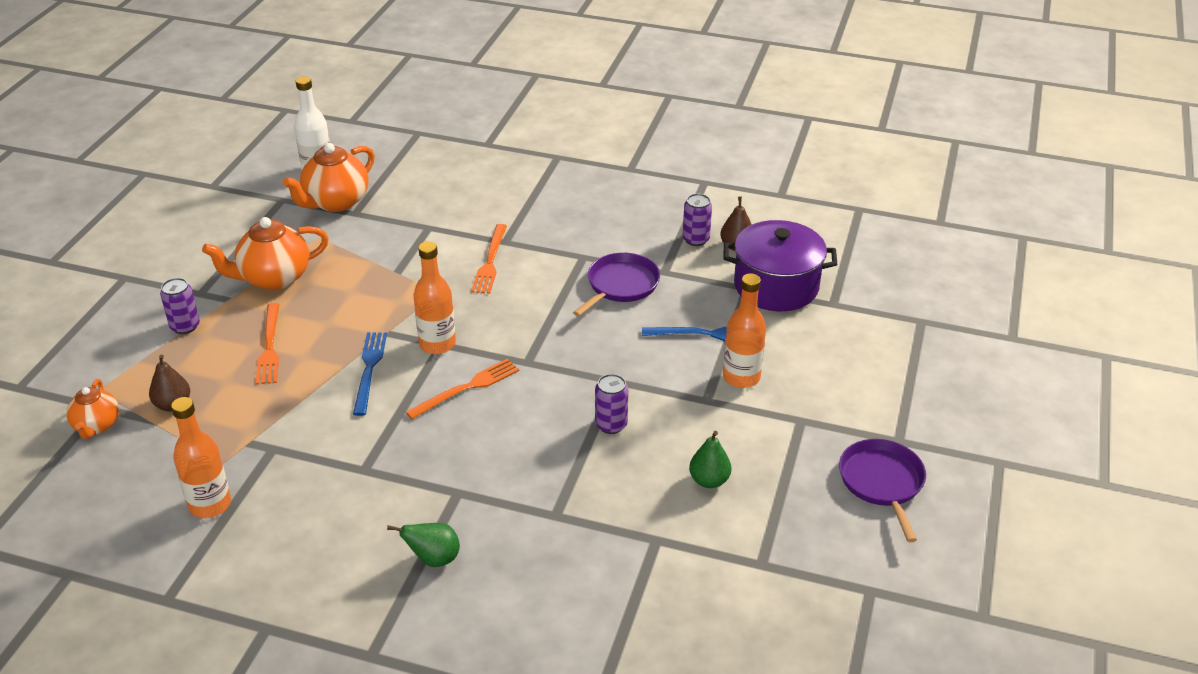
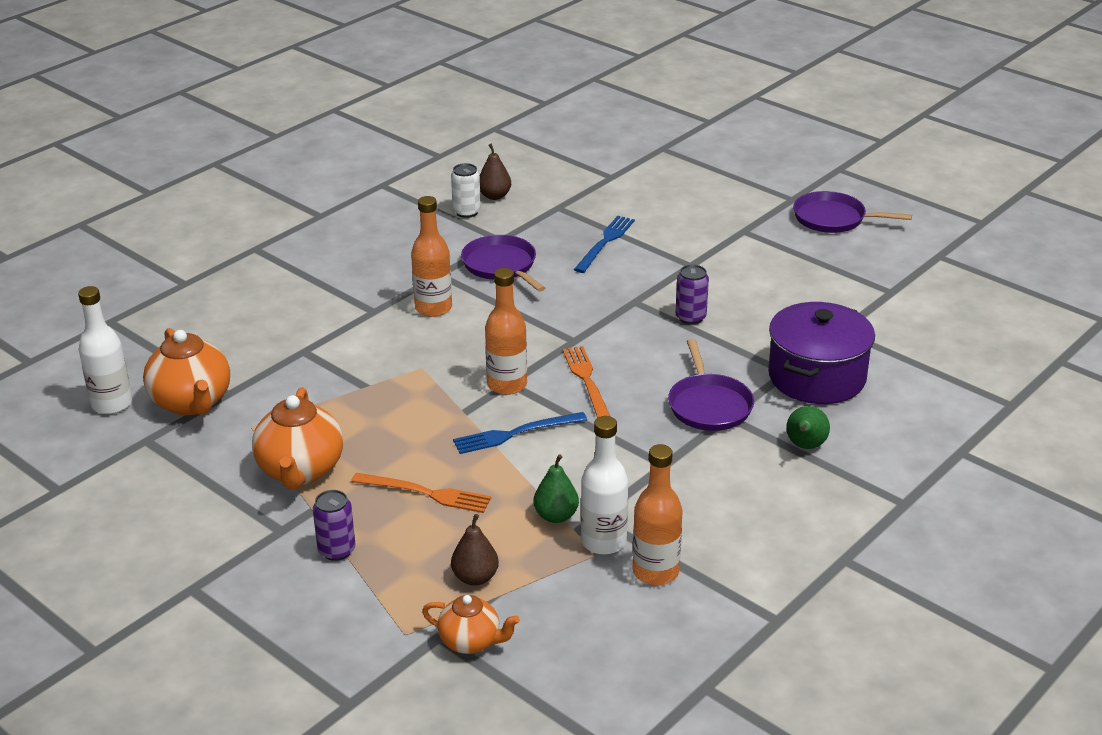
camera: 65 degrees left, 5 degrees down
(240, 462) = (603, 542): none -> white bottle
(369, 369) = (515, 433): blue fork -> blue fork turned 45 degrees counterclockwise
(469, 475) = (709, 405): none -> purple pan
(490, 261) = (399, 326): orange fork -> none
(695, 239) = (466, 212): purple can -> white can
(709, 480) = (788, 289): green pear -> green pear (556, 516)
(741, 377) = (673, 242): orange bottle -> orange bottle (433, 308)
(776, 286) = (567, 194): purple pot -> purple pot (817, 377)

